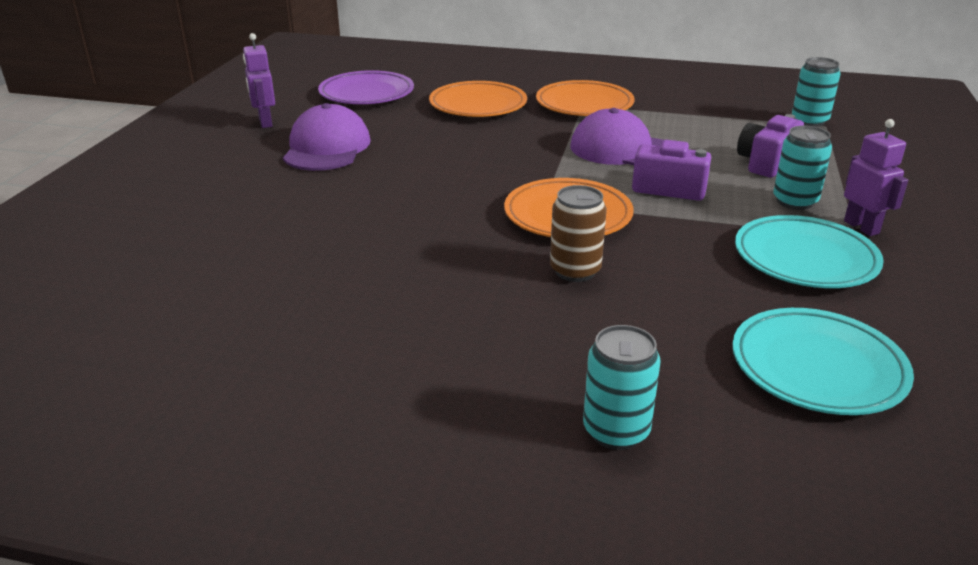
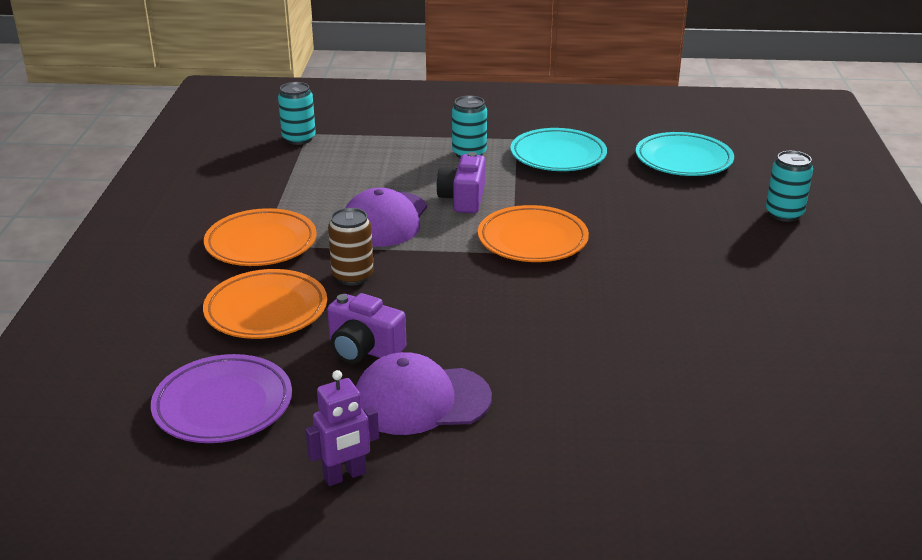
camera: 100 degrees left, 0 degrees up
(575, 271) = (620, 233): brown can -> brown can (352, 276)
(766, 163) = (398, 160): purple camera -> purple camera (364, 349)
(861, 227) = (502, 135): purple robot -> none

